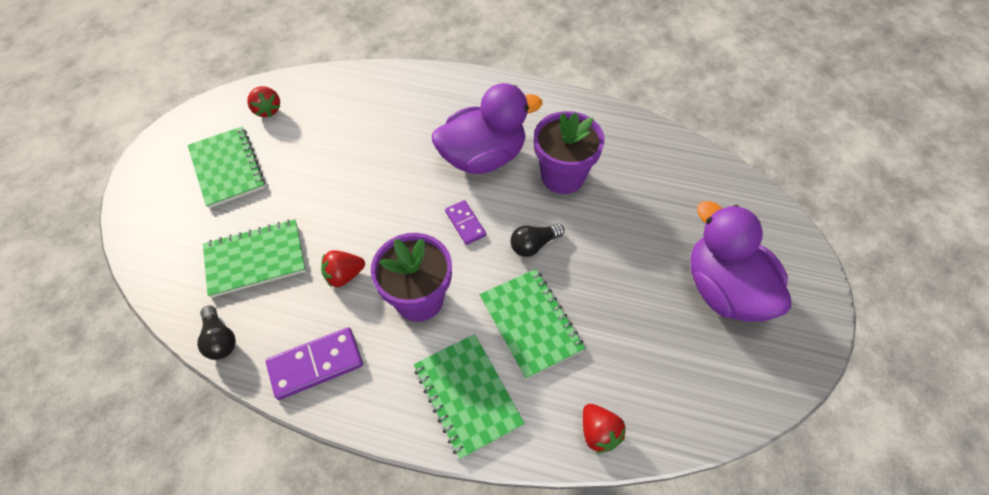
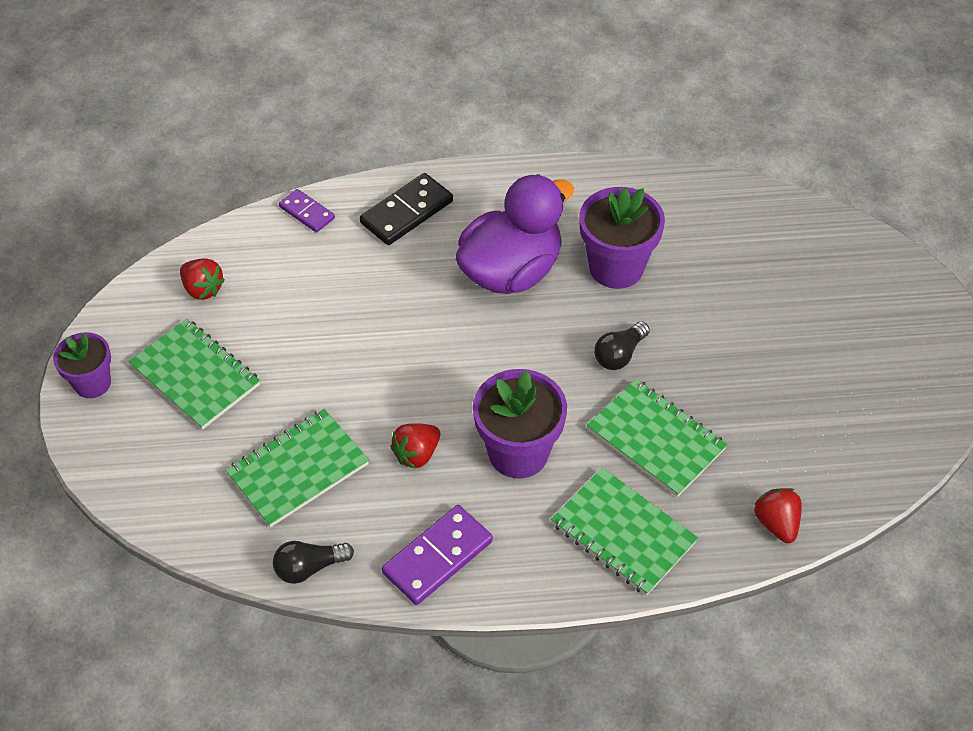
camera: 20 degrees left, 5 degrees down
(160, 153) = (92, 383): none -> purple flower pot
(220, 339) = (309, 568): black light bulb -> black light bulb turned 120 degrees clockwise
(431, 95) = (407, 212): none -> black domino
(465, 223) = (529, 354): purple domino -> purple domino (307, 212)
(598, 432) = (776, 523): red strawberry -> red strawberry turned 150 degrees counterclockwise
(724, 289) = (846, 340): purple duck -> none

